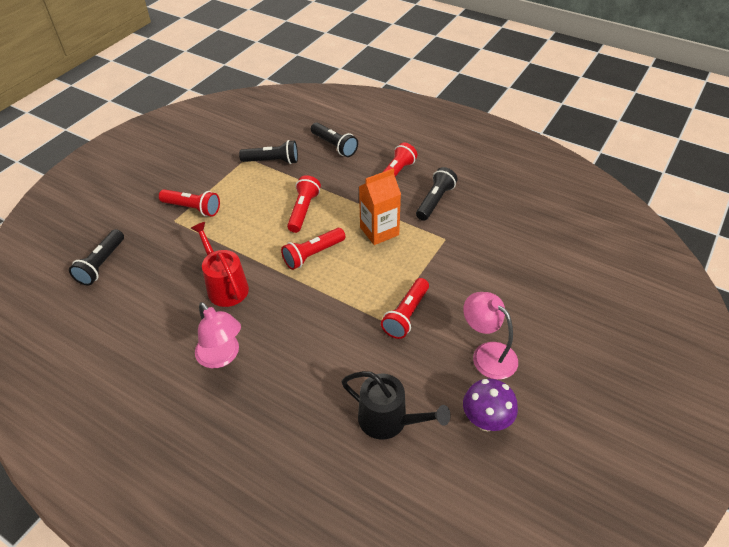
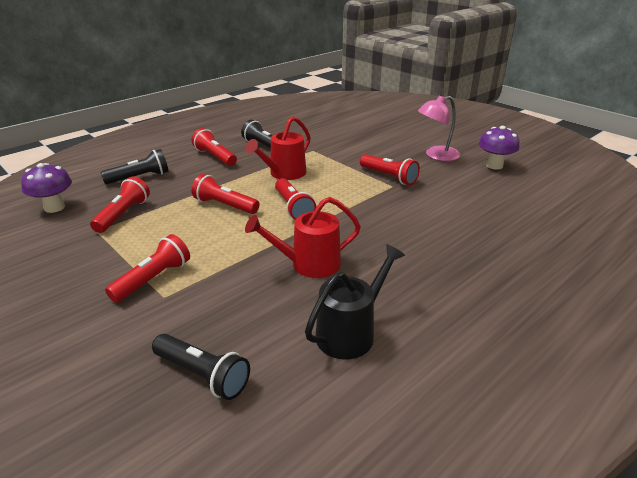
camera: 75 degrees left, 15 degrees down
(222, 357) = (411, 274): pink lamp -> none
(272, 125) = (54, 207): none -> purple mushroom
(272, 161) = (123, 214): black flashlight -> red flashlight
(379, 231) = (284, 173): orange carton -> red watering can
(388, 420) = (493, 199): black watering can -> black watering can (350, 332)

